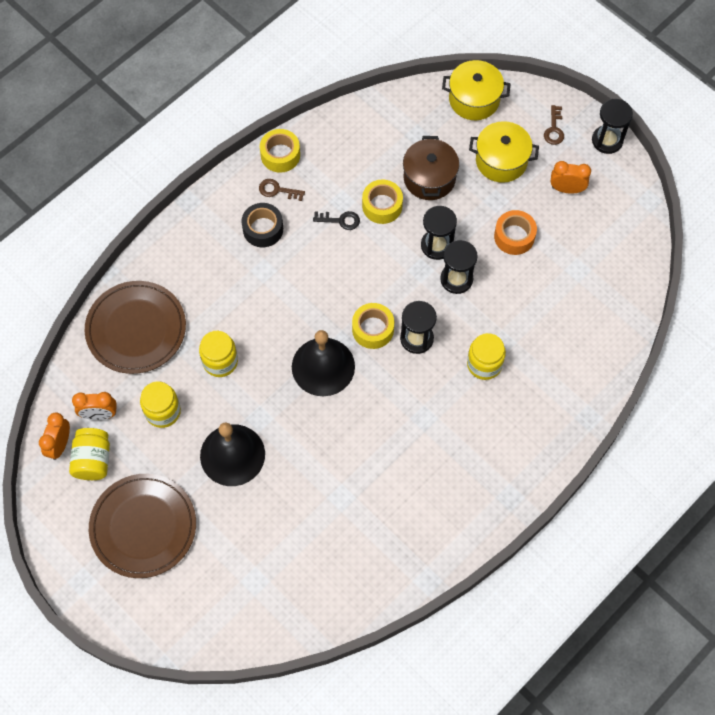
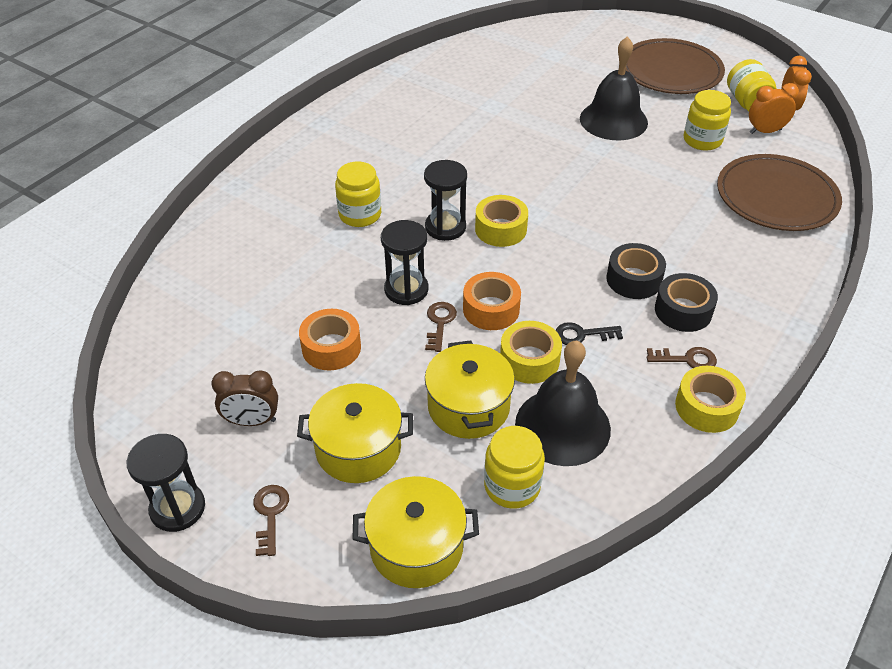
camera: 170 degrees right, 20 degrees down
(220, 361) = (665, 182): yellow jar -> yellow jar (512, 486)
(287, 262) = (633, 279): none -> black tape
(323, 366) = (547, 192): black bell -> black bell (562, 426)
(398, 251) = (491, 309): none -> orange tape
(429, 178) = (468, 407): brown pot -> yellow pot
(437, 245) = (440, 323): black hourglass -> brown key
(566, 189) = (252, 421): orange clock -> brown clock

